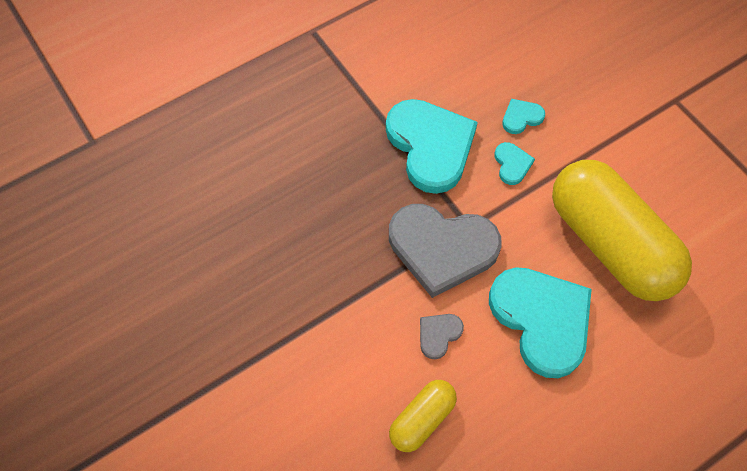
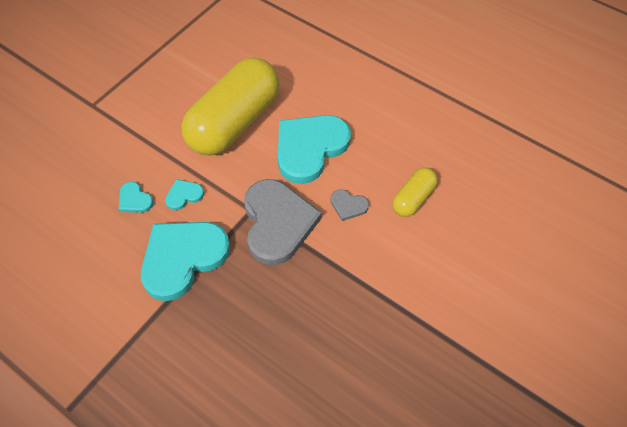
camera: 110 degrees left, 5 degrees down
(422, 419) = (413, 198): yellow capsule -> yellow capsule turned 75 degrees counterclockwise

